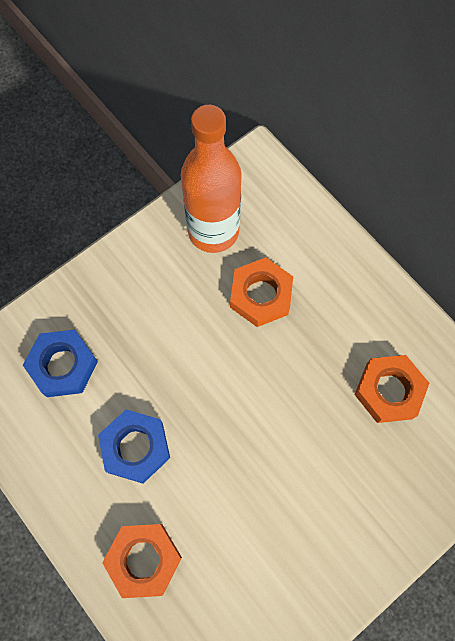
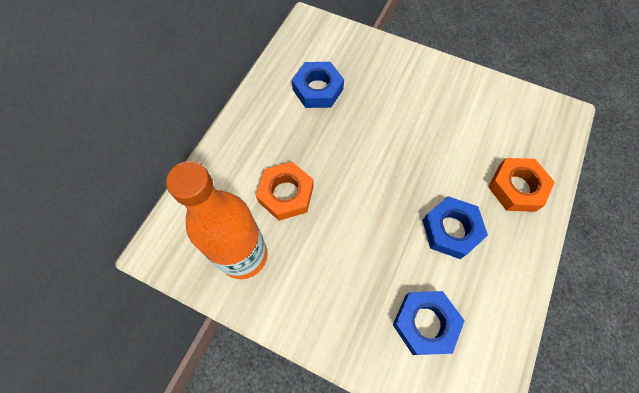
camera: 115 degrees left, 5 degrees down
(389, 391) = (318, 89): orange nut -> blue nut

